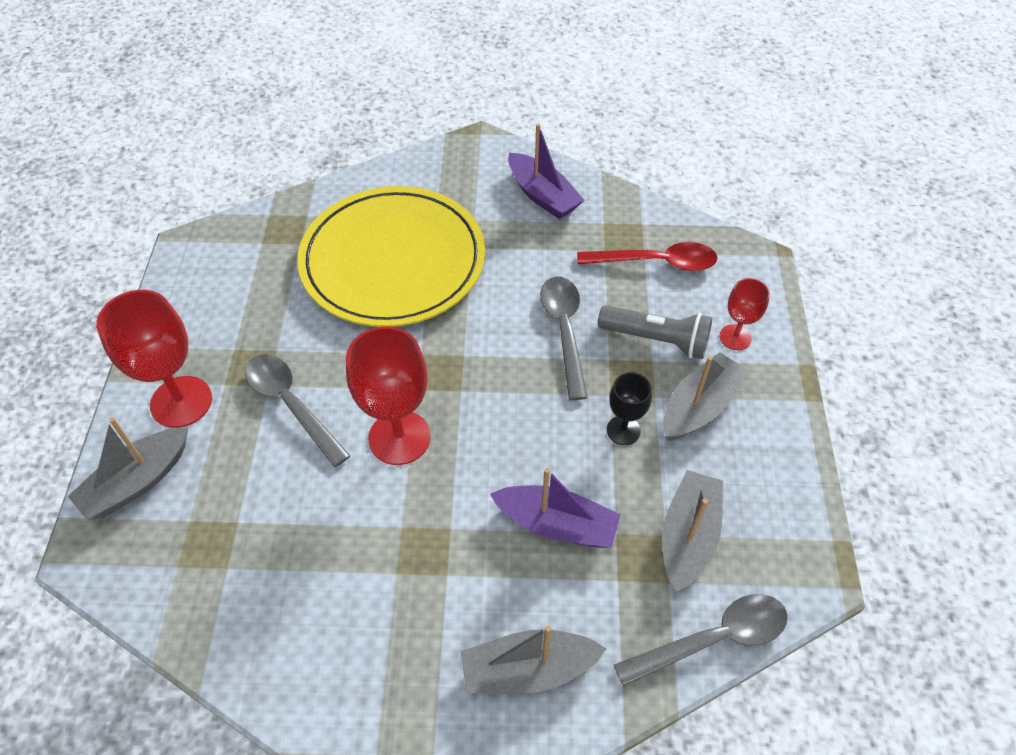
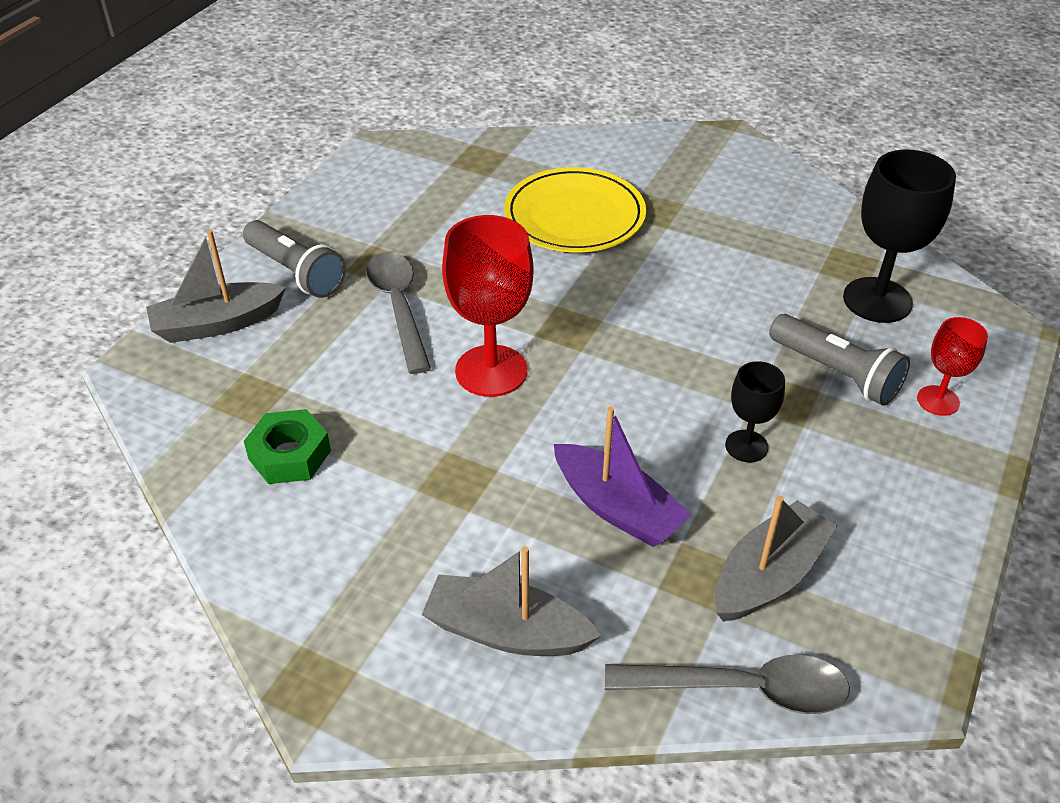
camera: 25 degrees right, 10 degrees down
(181, 402) = (296, 272): red goblet -> grey flashlight
(273, 585) = (289, 455): none -> green nut
(393, 261) = (574, 216): yellow plate -> yellow plate, size x0.66
(542, 195) = (774, 202): purple boat -> none
(564, 330) = (729, 331): grey spoon -> none
(656, 262) = (877, 300): red spoon -> black goblet
(699, 406) = (853, 453): grey boat -> none

